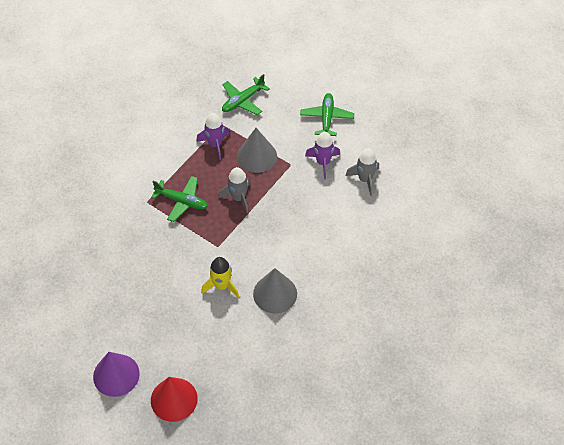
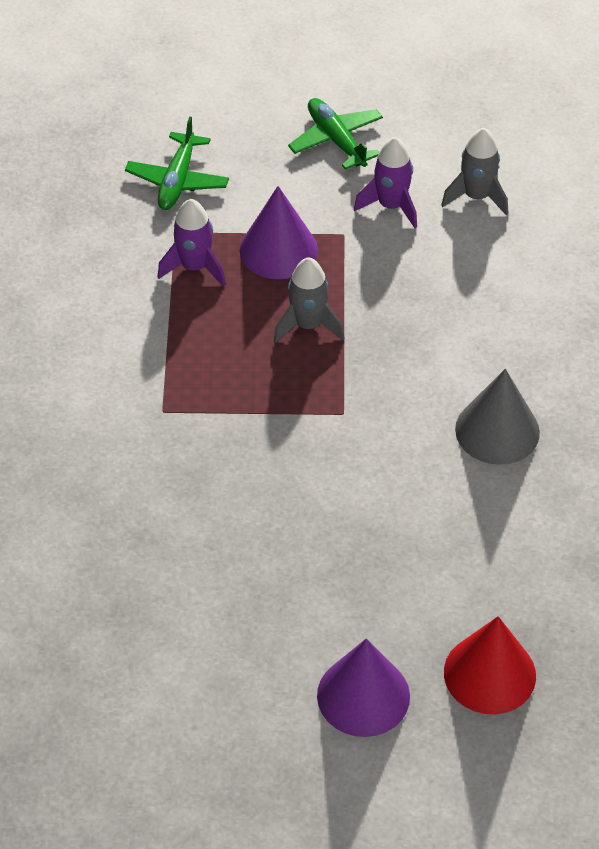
camera: 35 degrees left, 5 degrees down
(182, 201) = (221, 379): green plane -> none
(221, 286) = (404, 466): yellow rocket -> none
(257, 156) = (278, 250): grey cone -> purple cone

